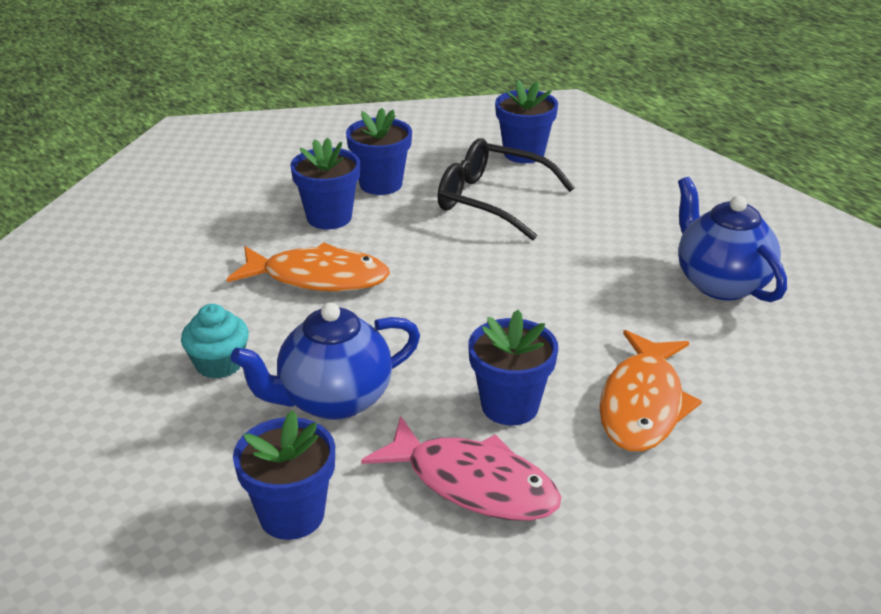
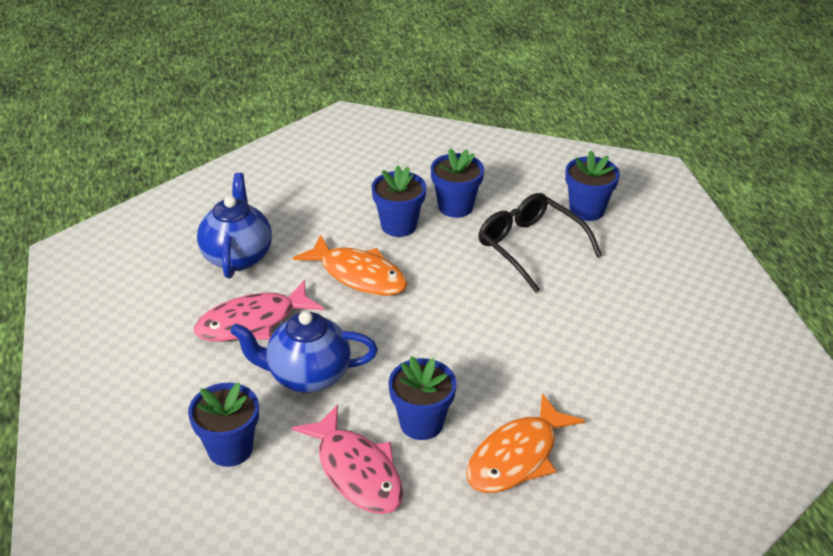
camera: 25 degrees right, 5 degrees up
(219, 364) = (252, 322): turquoise cupcake -> pink fish
(720, 283) = (657, 378): blue teapot -> blue teapot (237, 256)

